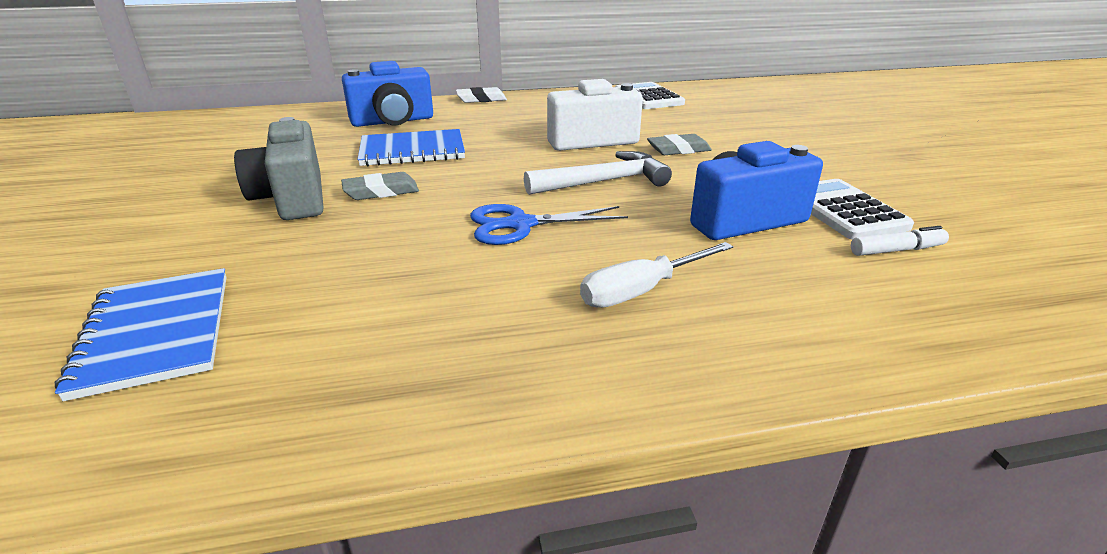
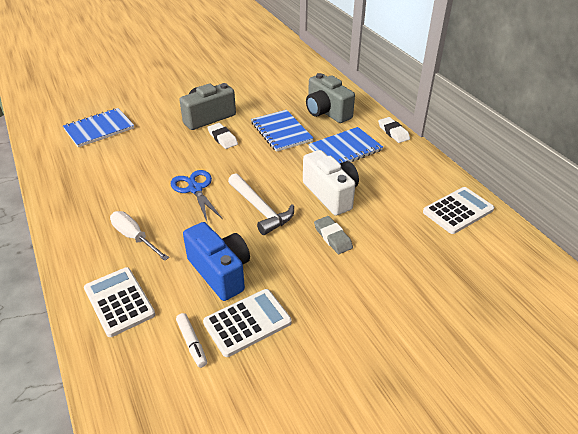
camera: 75 degrees right, 10 degrees up
(381, 191) = (222, 138): grey eraser -> white eraser
(393, 121) = (326, 112): blue camera -> grey camera
(496, 123) = (345, 149): none -> blue notebook
(823, 312) = (119, 301): none -> white calculator

